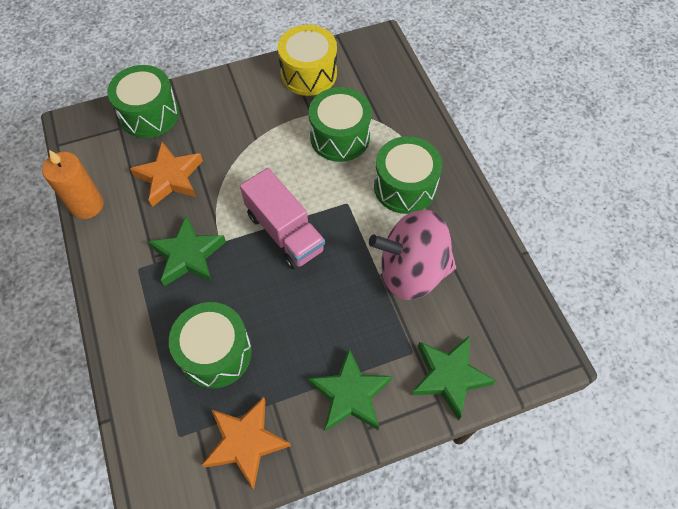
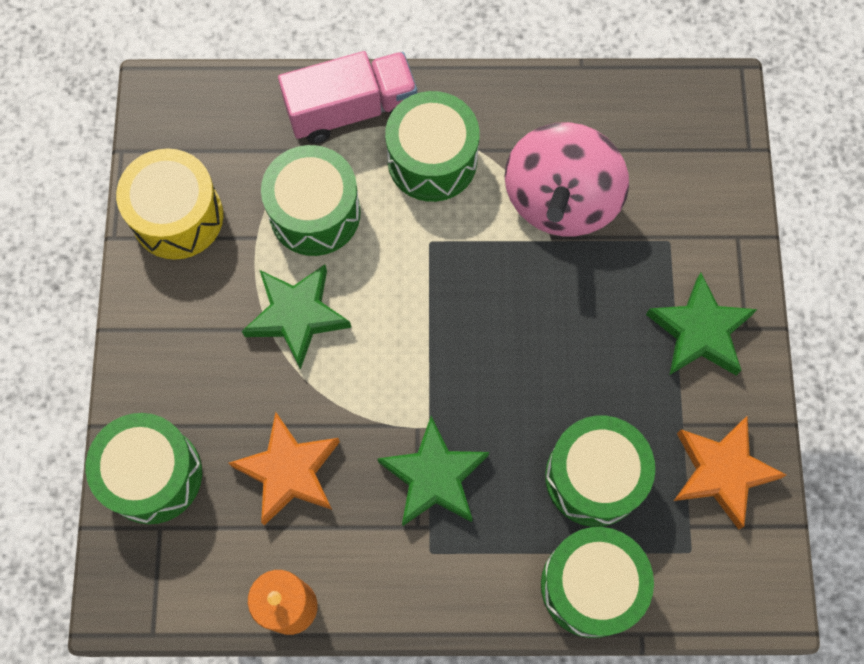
camera: 70 degrees left, 10 degrees up
(138, 374) = (591, 586): none -> green drum
(285, 232) = (444, 337): pink truck -> pink truck (351, 110)
(449, 376) = (712, 212): green star -> green star (297, 315)

